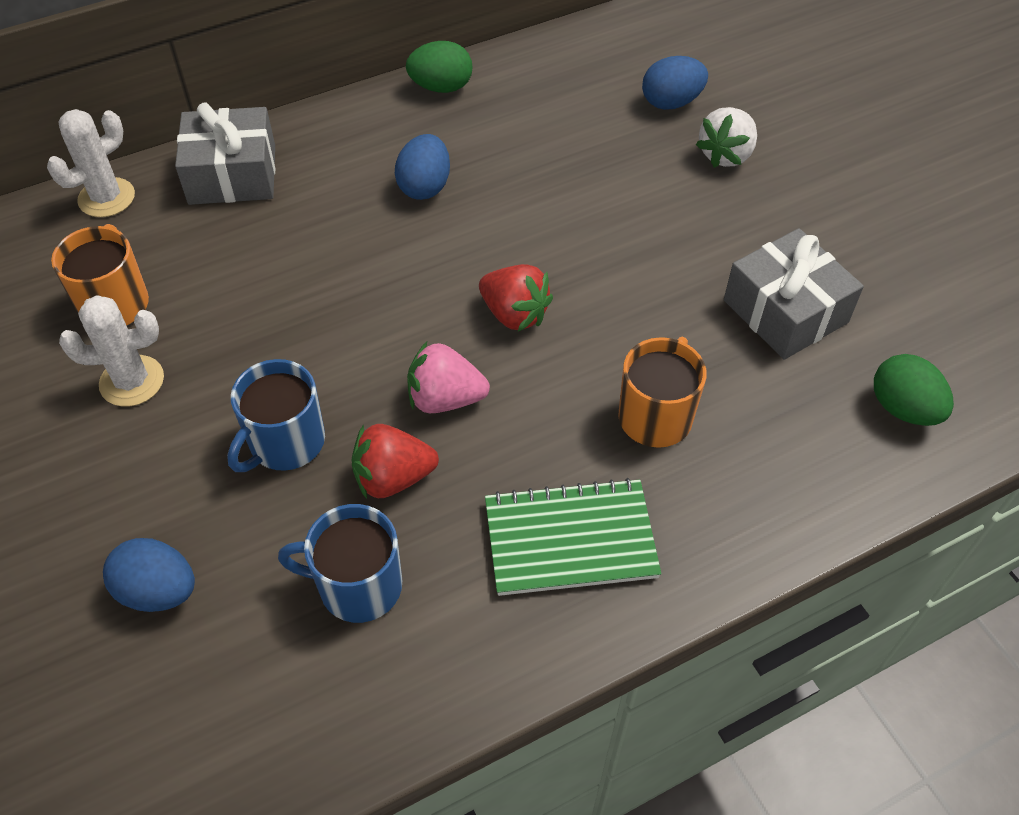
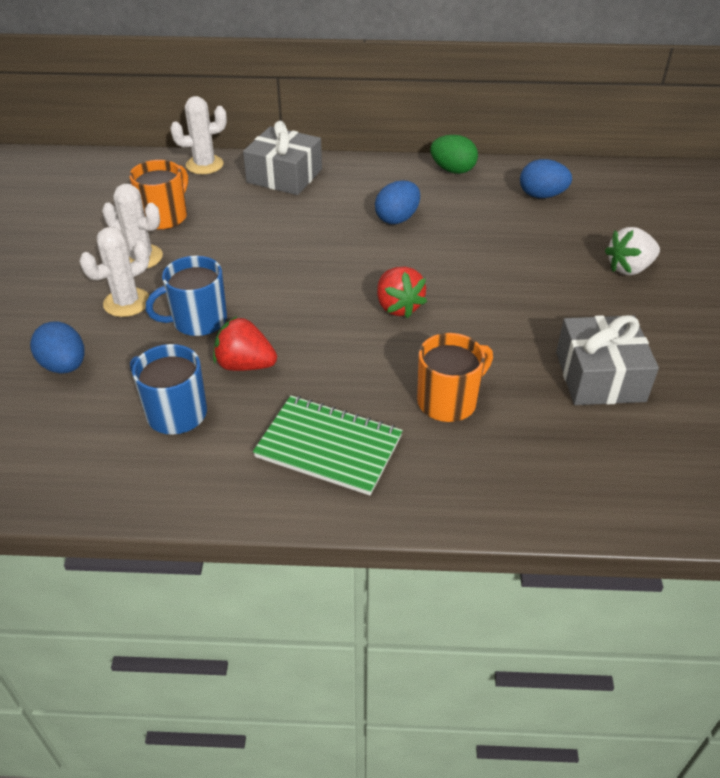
camera: 30 degrees right, 10 degrees down
(168, 458) = (127, 302): none -> white cactus
(445, 399) = (313, 336): pink strawberry -> none
(671, 102) = (611, 225): blue egg -> blue egg (542, 195)
(903, 409) = (649, 473): green egg -> none

